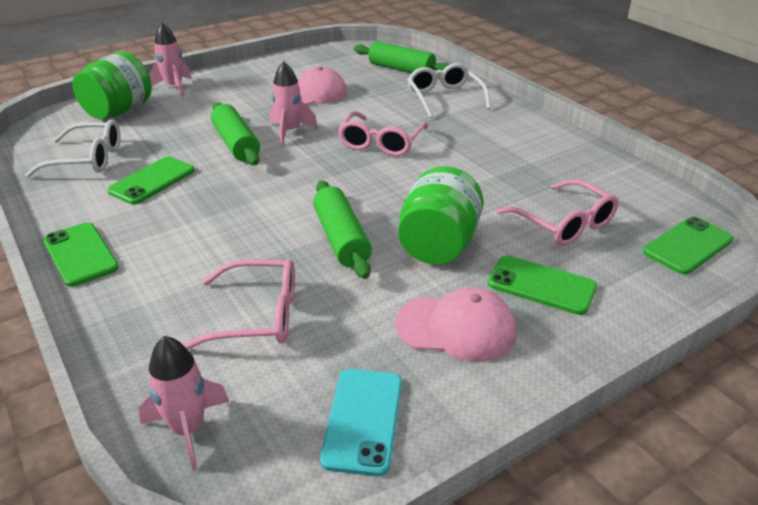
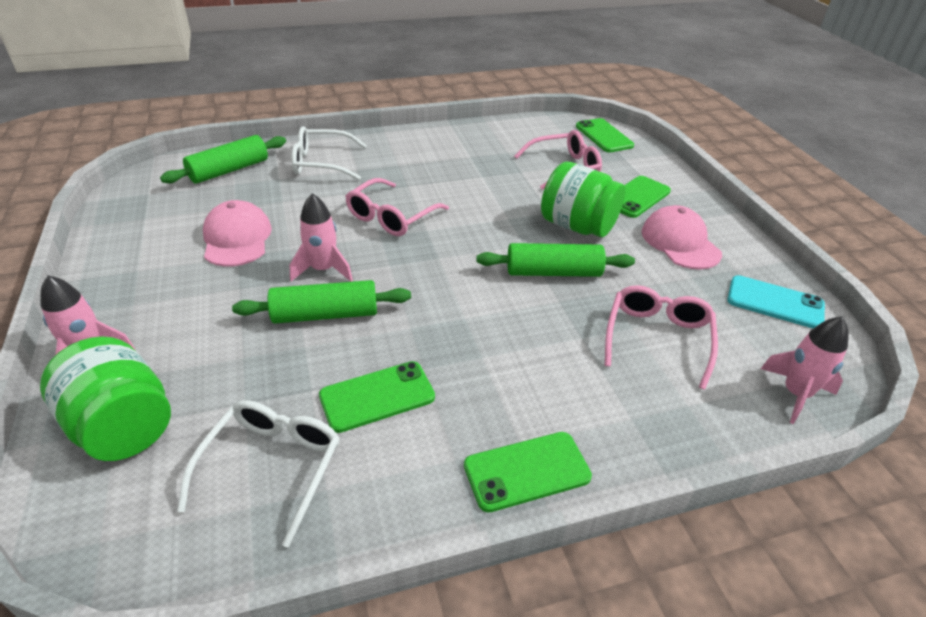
camera: 75 degrees left, 5 degrees up
(152, 181) = (377, 396): green phone -> green phone turned 75 degrees counterclockwise
(381, 143) = (391, 217): pink glasses -> pink glasses turned 90 degrees clockwise
(456, 328) = (680, 242): pink cap -> pink cap turned 45 degrees counterclockwise

